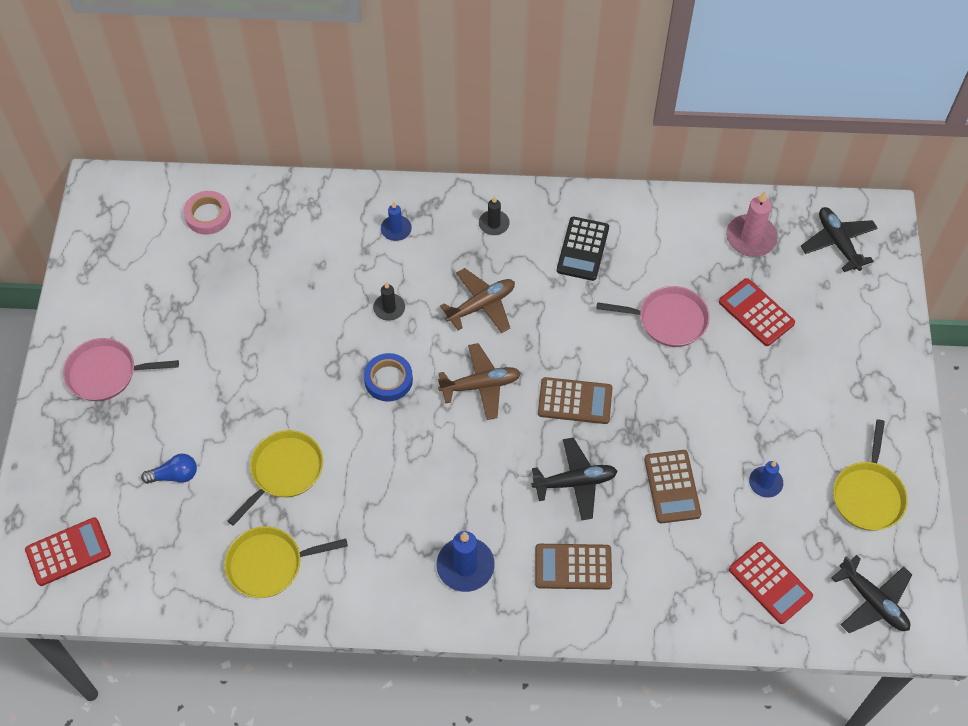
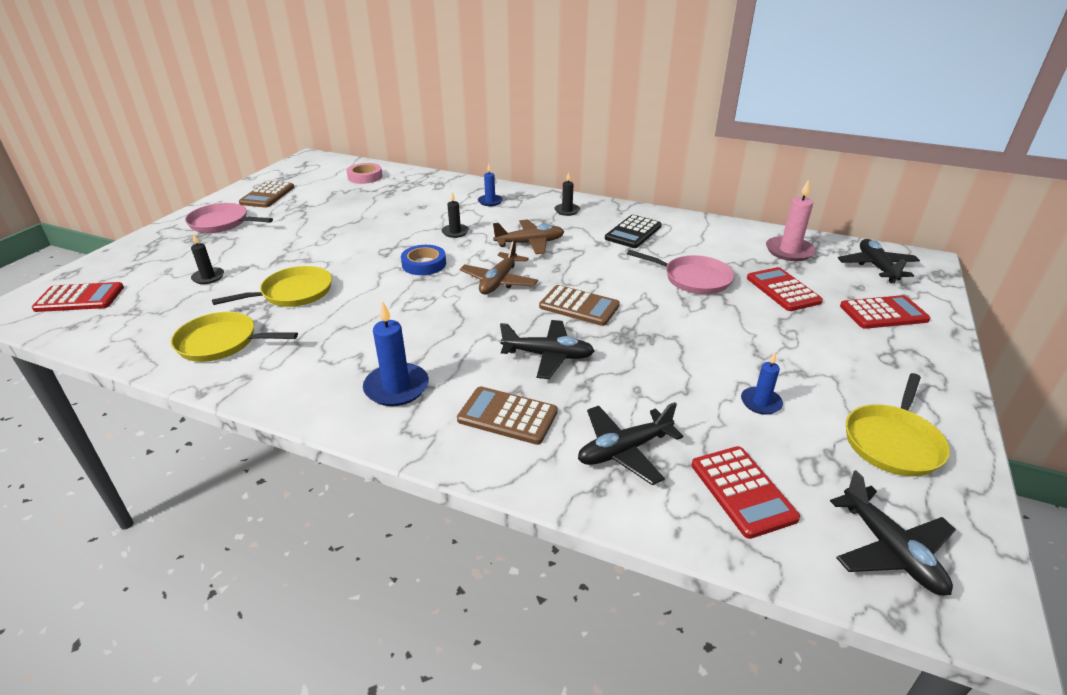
camera: 20 degrees right, 25 degrees down
(175, 475) = (208, 277): blue light bulb -> black candle
(480, 385) = (499, 281): brown plane -> brown plane turned 105 degrees clockwise
(672, 487) = (650, 381): brown calculator -> brown calculator (267, 195)
(676, 572) = (624, 450): none -> black plane
(850, 323) = (883, 313): none -> red calculator

